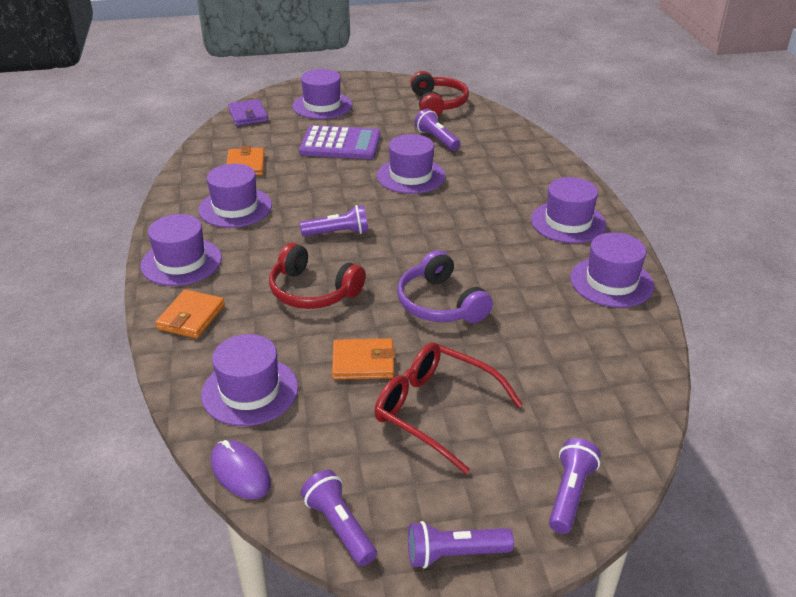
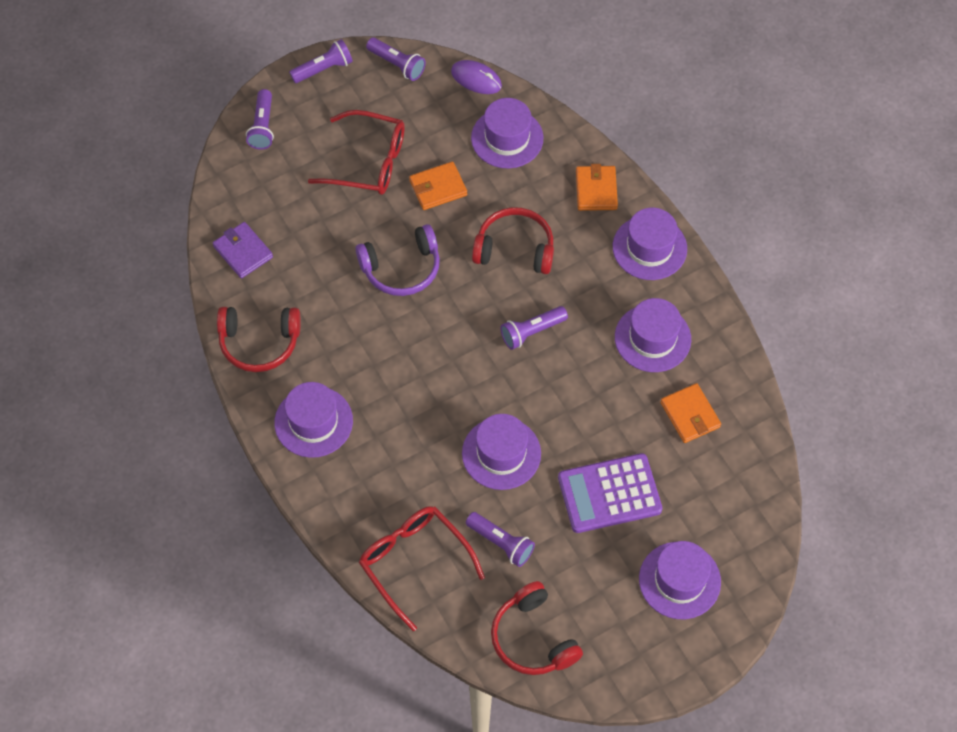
camera: 160 degrees right, 25 degrees up
(248, 115) = (756, 523): purple wallet -> purple wallet (243, 252)
(440, 303) = (401, 268): purple headphones -> purple headphones turned 120 degrees clockwise
(507, 143) = (414, 562): none -> red glasses
(611, 282) = (259, 342): purple hat -> red headphones

